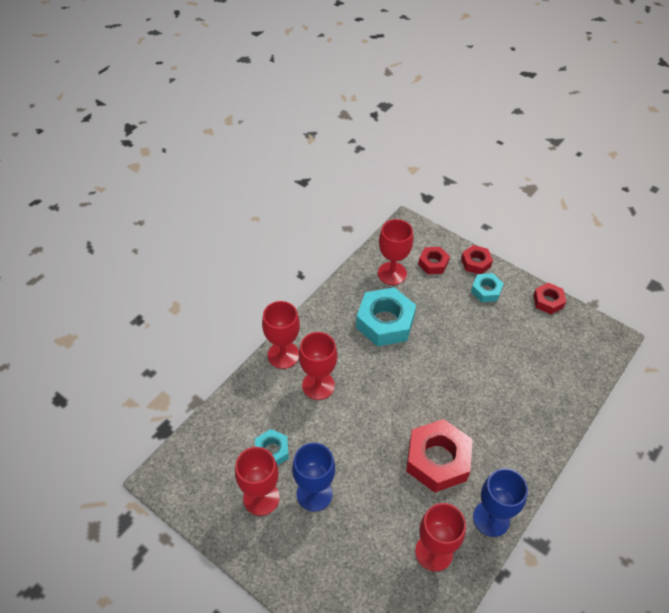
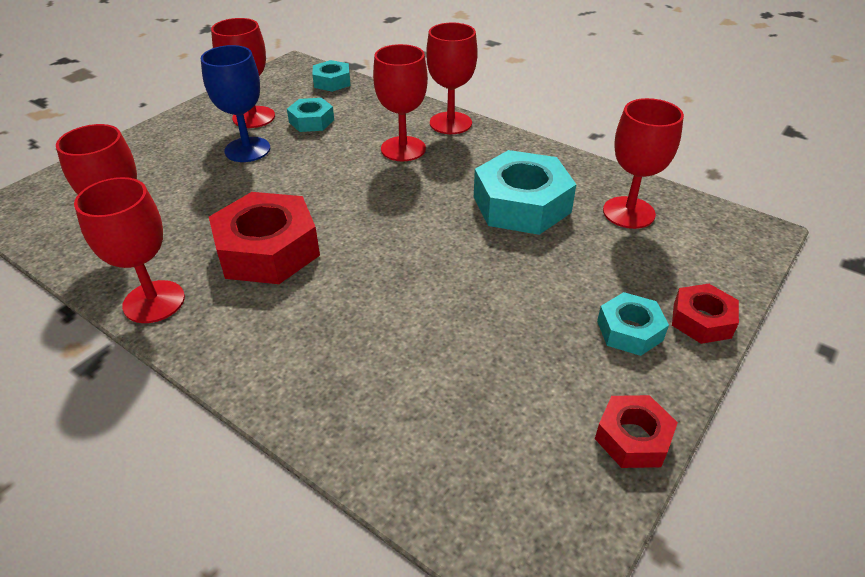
camera: 90 degrees right, 10 degrees down
(202, 441) = (332, 82): none -> turquoise nut
(433, 263) = (673, 261): red nut -> none
(491, 518) = (154, 302): blue goblet -> red goblet

